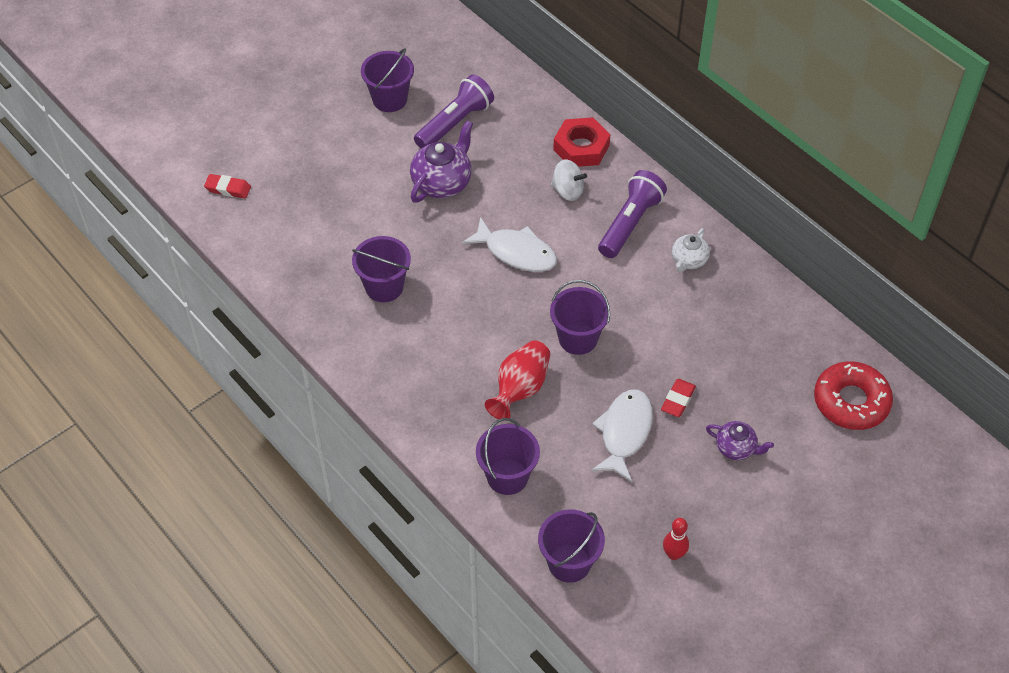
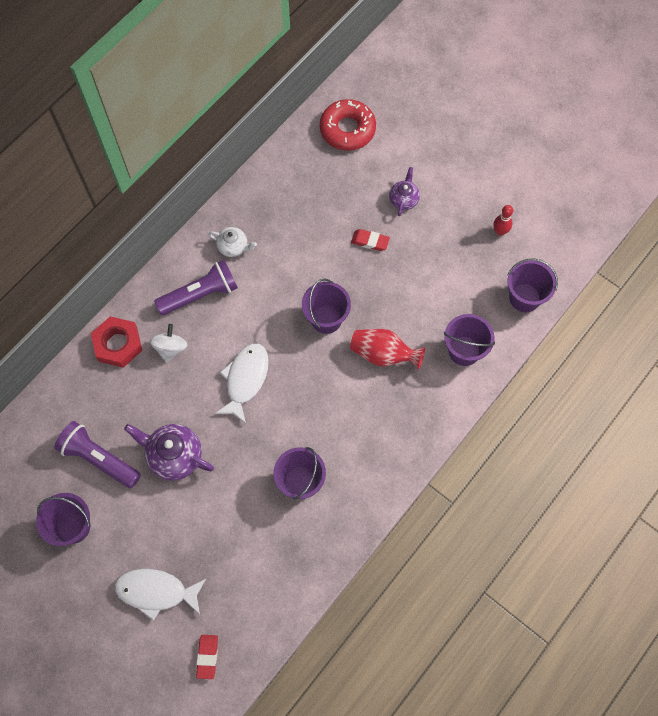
camera: 100 degrees left, 15 degrees up
(624, 432) = (407, 275): white fish -> white fish (156, 592)
(630, 223) = (200, 294): purple flashlight -> purple flashlight turned 135 degrees clockwise

